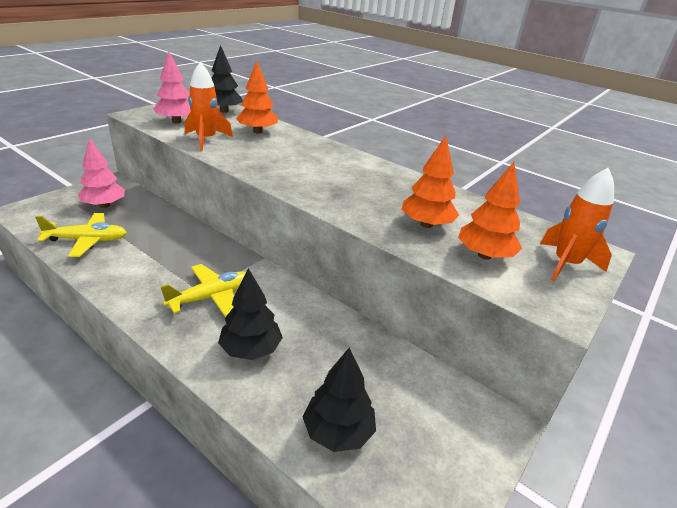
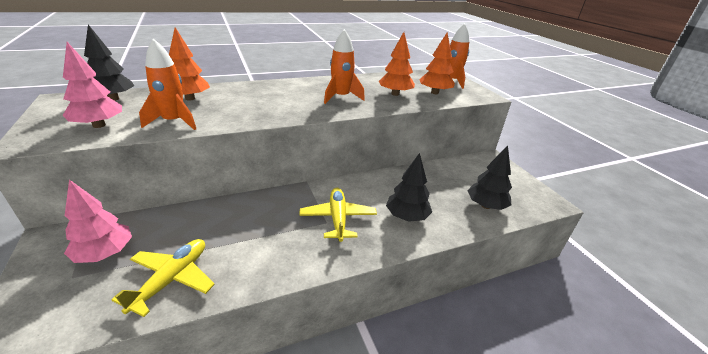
camera: 60 degrees left, 0 degrees up
(359, 193) = (341, 97): none -> orange rocket

